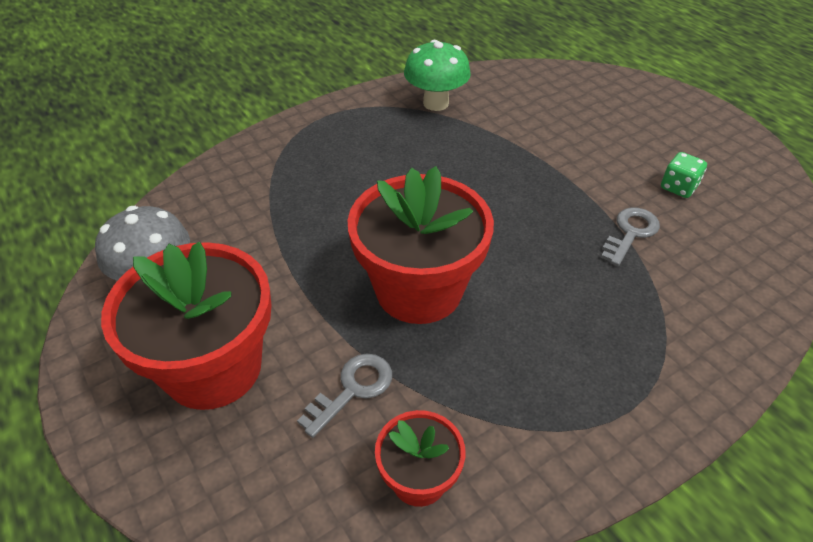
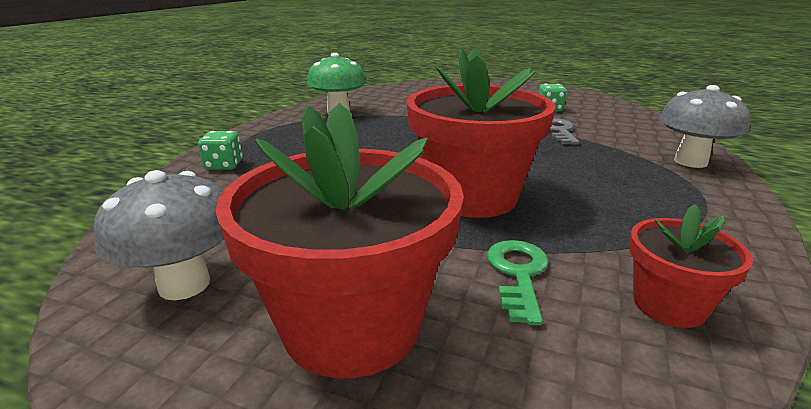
camera: 35 degrees left, 20 degrees down
(272, 155) = (224, 165): none -> green dice
(353, 389) = (518, 274): grey key -> green key
(710, 353) = (690, 162): none -> grey mushroom

